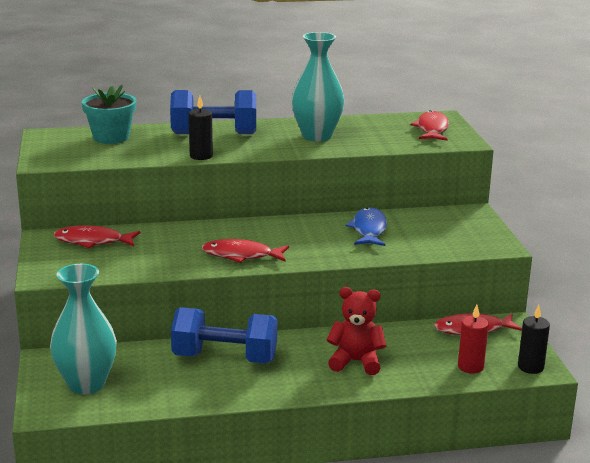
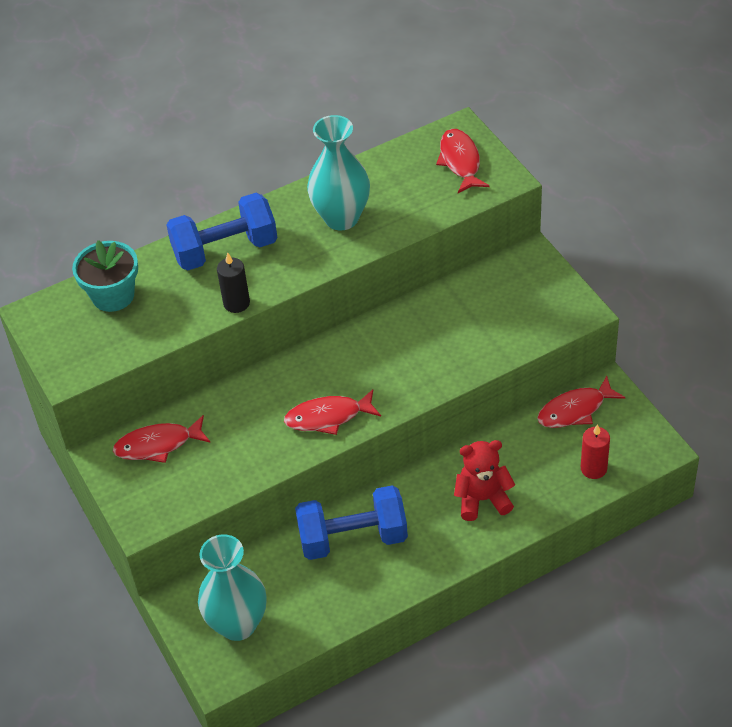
camera: 15 degrees left, 25 degrees up
(369, 230) = (438, 325): blue fish -> none
(530, 367) = (649, 449): black candle -> none

